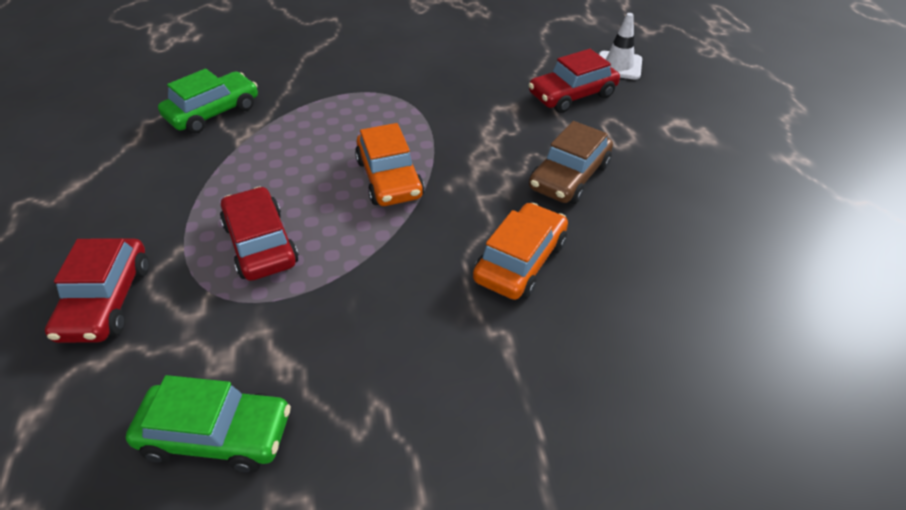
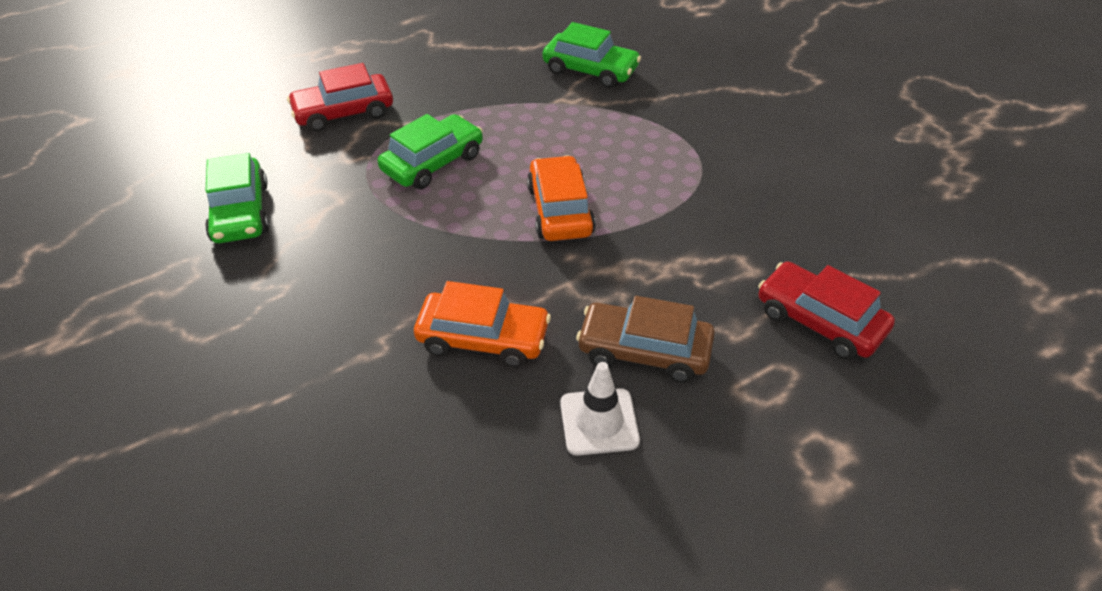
camera: 70 degrees right, 0 degrees up
(260, 244) = (433, 163): red car -> green car
(389, 178) = (560, 210): orange car -> orange car turned 120 degrees clockwise
(619, 66) = (938, 358): white traffic cone -> white traffic cone (599, 422)

